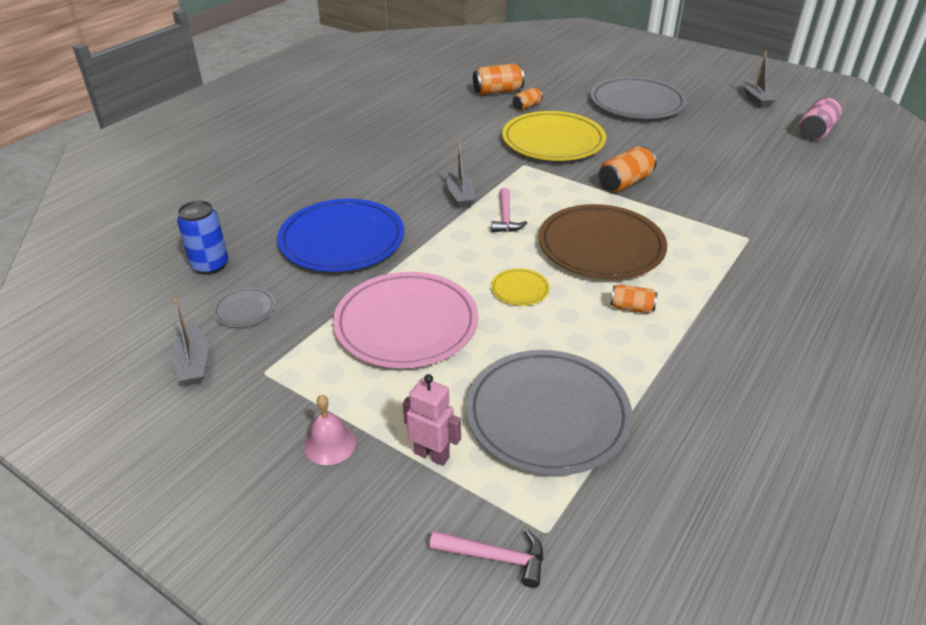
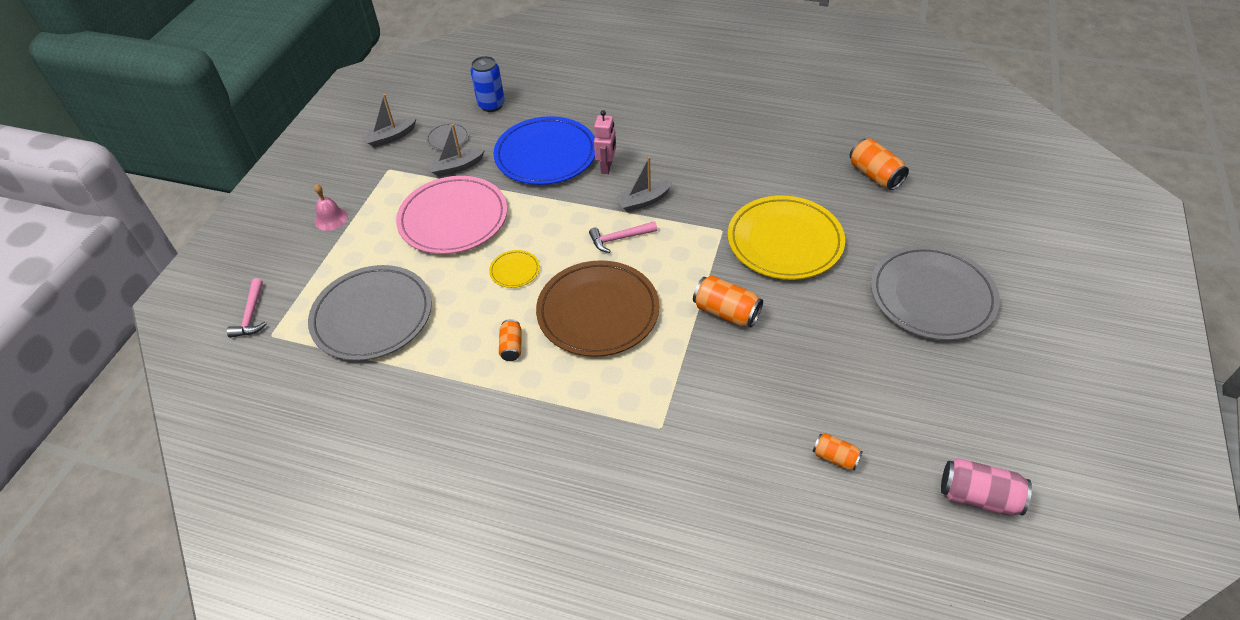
camera: 75 degrees right, 10 degrees up
(432, 455) = (328, 266): pink robot -> pink robot (607, 167)
(526, 106) = (854, 205): orange can -> orange can (835, 457)
(756, 99) = (1039, 421): grey boat -> grey boat (456, 167)

